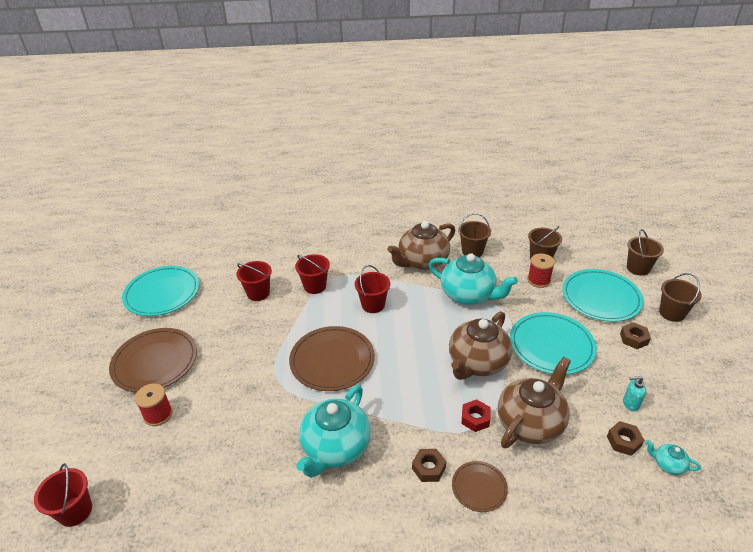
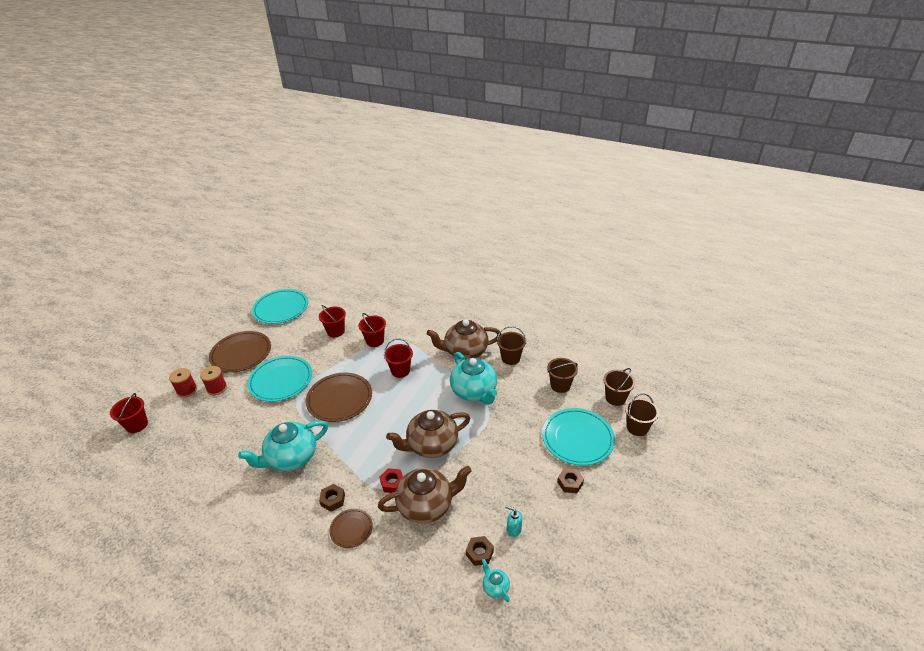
camera: 30 degrees right, 0 degrees up
(538, 280) = (540, 402): red spool -> red spool (187, 390)
(551, 345) = (498, 457): turquoise plate -> turquoise plate (281, 380)
(672, 313) = (626, 478): brown bucket -> brown bucket (615, 398)

